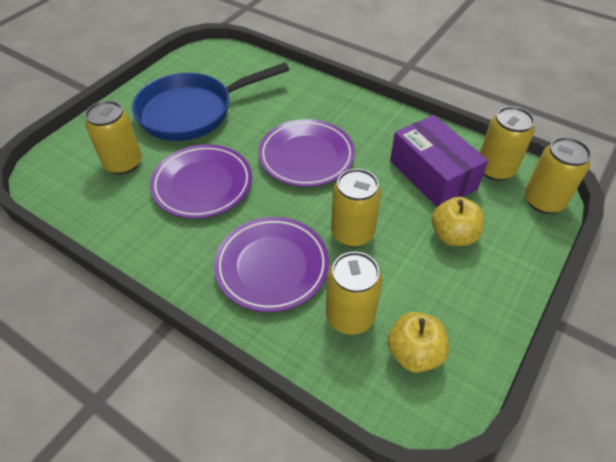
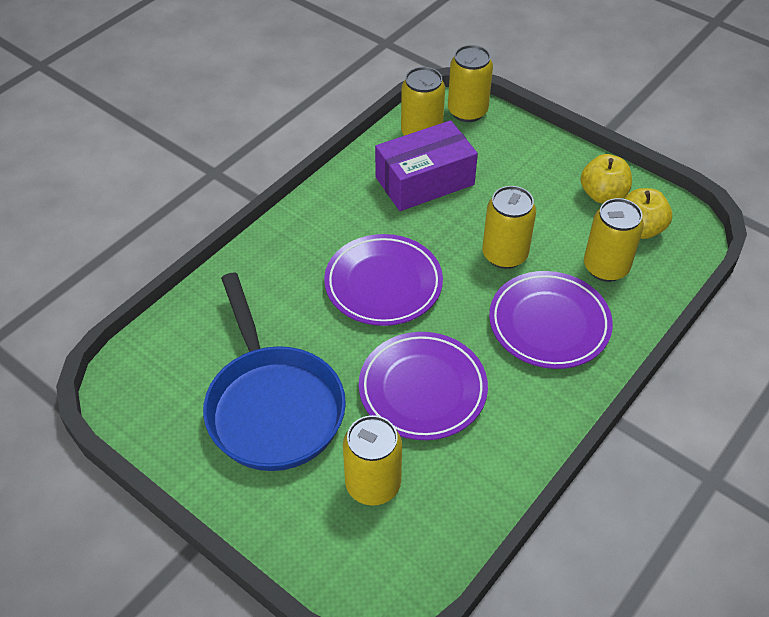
camera: 85 degrees left, 0 degrees up
(453, 235) = (509, 181): yellow apple -> yellow apple (602, 194)

